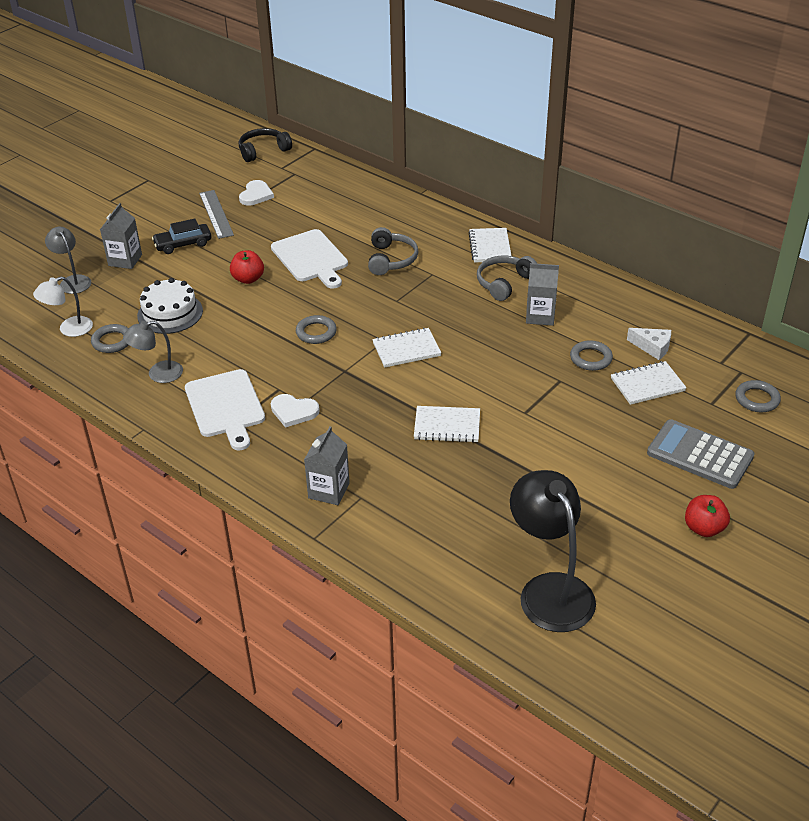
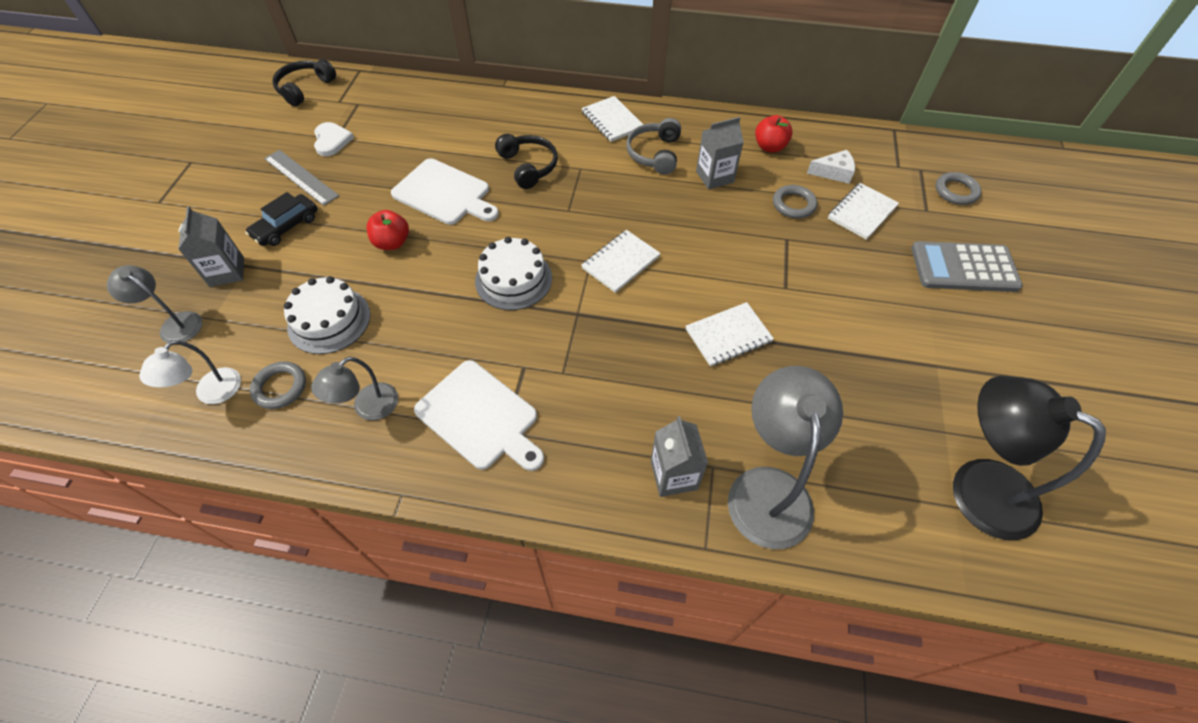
camera: 30 degrees left, 15 degrees up
(293, 411) = (561, 389): white heart -> none
(316, 332) = (513, 279): grey ring -> white cake
(389, 525) = (768, 488): none -> grey lamp
(391, 259) = (528, 166): grey headphones -> black headphones
(704, 528) = (1034, 345): red apple -> red apple (769, 147)

